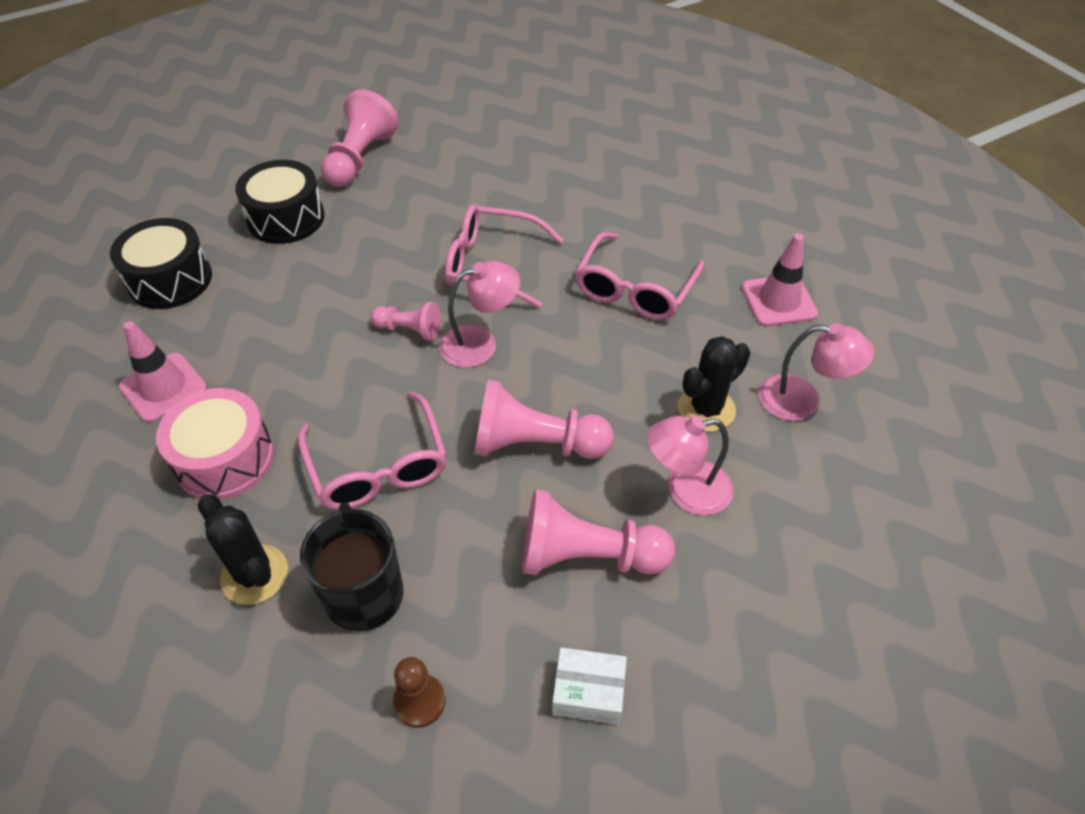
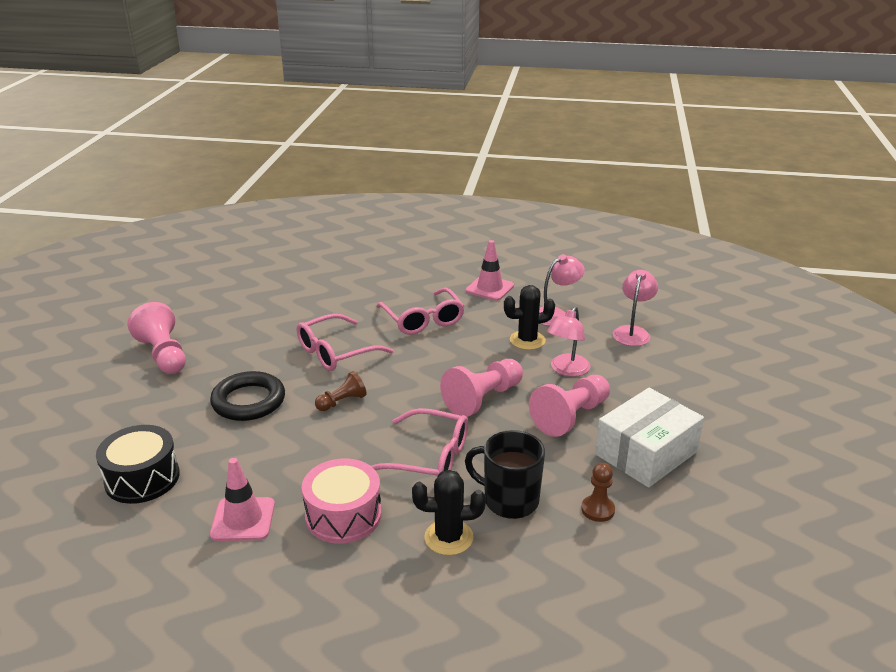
camera: 50 degrees left, 20 degrees down
(286, 218) = (167, 406): black drum -> none
(344, 263) = (248, 401): none -> black ring
(409, 330) = (342, 402): pink pawn -> brown pawn
(480, 343) = (388, 383): pink lamp -> pink lamp (632, 332)
(588, 692) = (646, 453): white box -> white box, size x2.03
(706, 409) = (527, 340): black cactus -> black cactus turned 75 degrees clockwise

